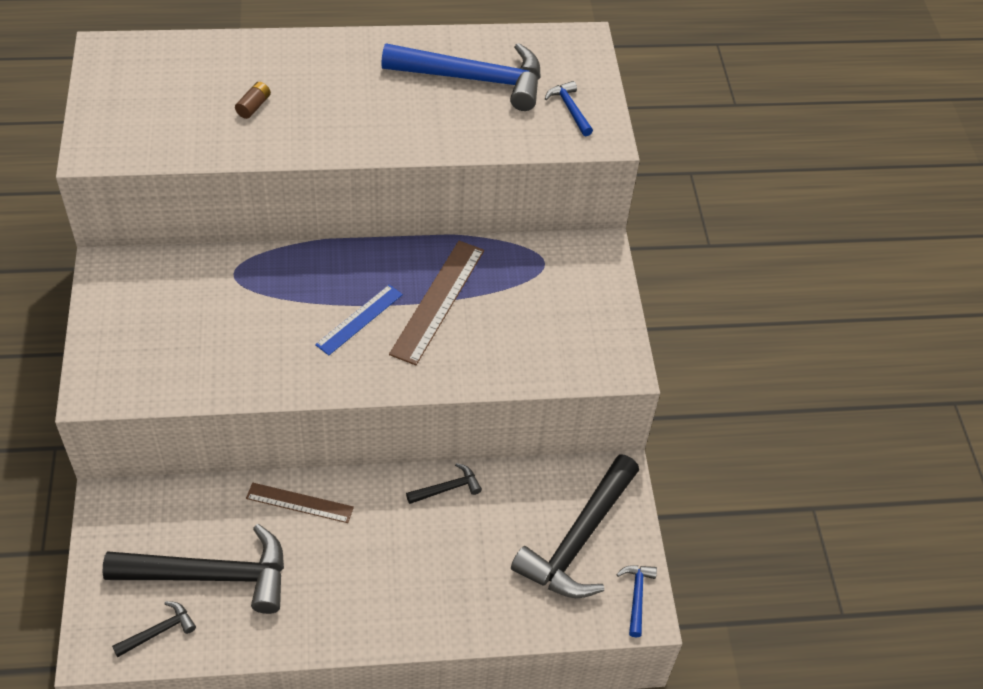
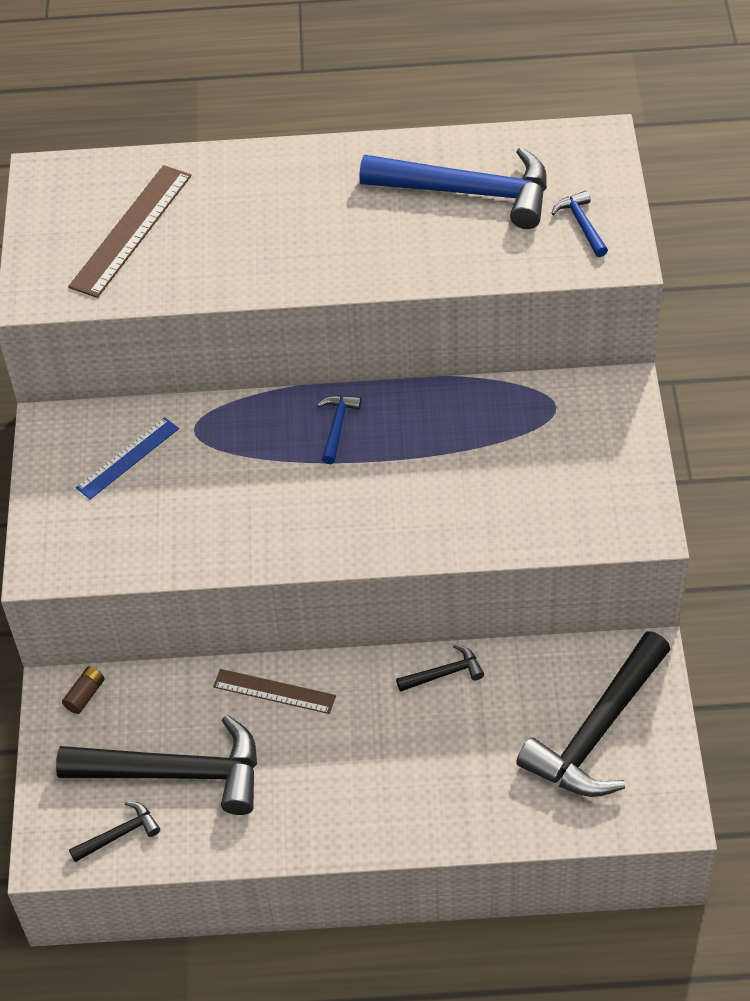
camera: 10 degrees right, 0 degrees up
(253, 106) = (213, 235): brown battery -> brown battery (85, 695)
(359, 319) = (338, 479): blue ruler -> blue ruler (128, 458)
(438, 301) = (429, 455): brown ruler -> brown ruler (131, 230)
(636, 596) = (664, 795): blue hammer -> blue hammer (337, 426)

